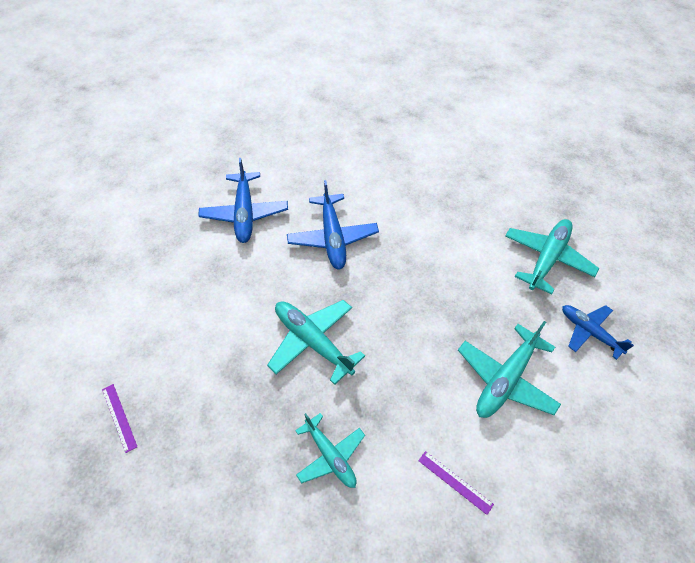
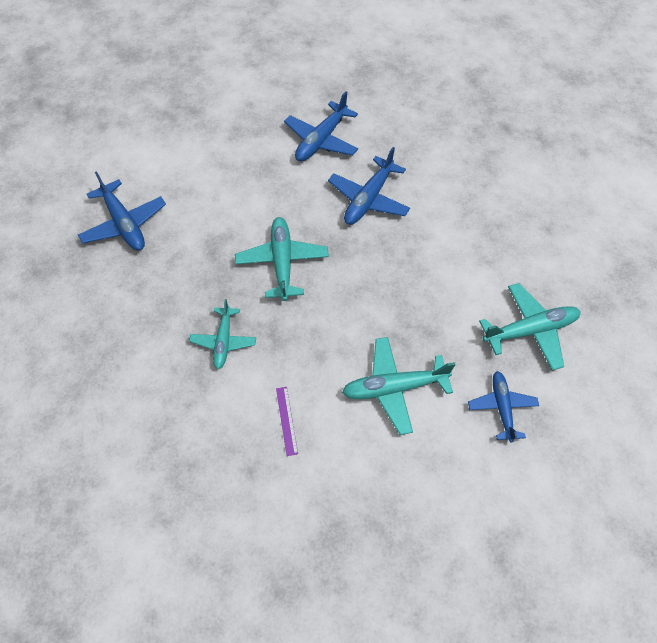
camera: 40 degrees right, 5 degrees up
(119, 417) = (124, 224): purple ruler -> blue plane

